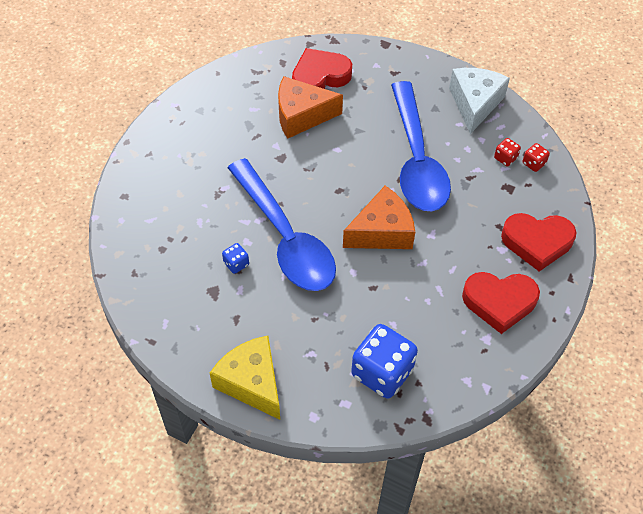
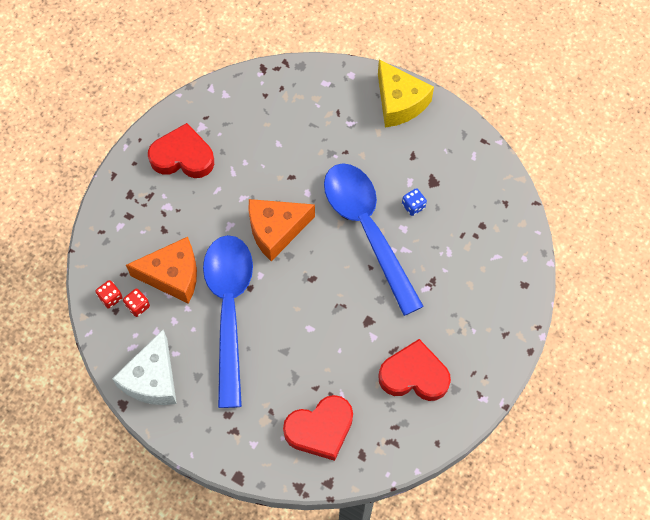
camera: 175 degrees left, 10 degrees up
(301, 115) = (344, 374): orange cheese -> orange cheese (173, 275)
(382, 372) = (293, 104): blue dice -> none
(537, 242) = (133, 211): red heart -> red heart (414, 375)

